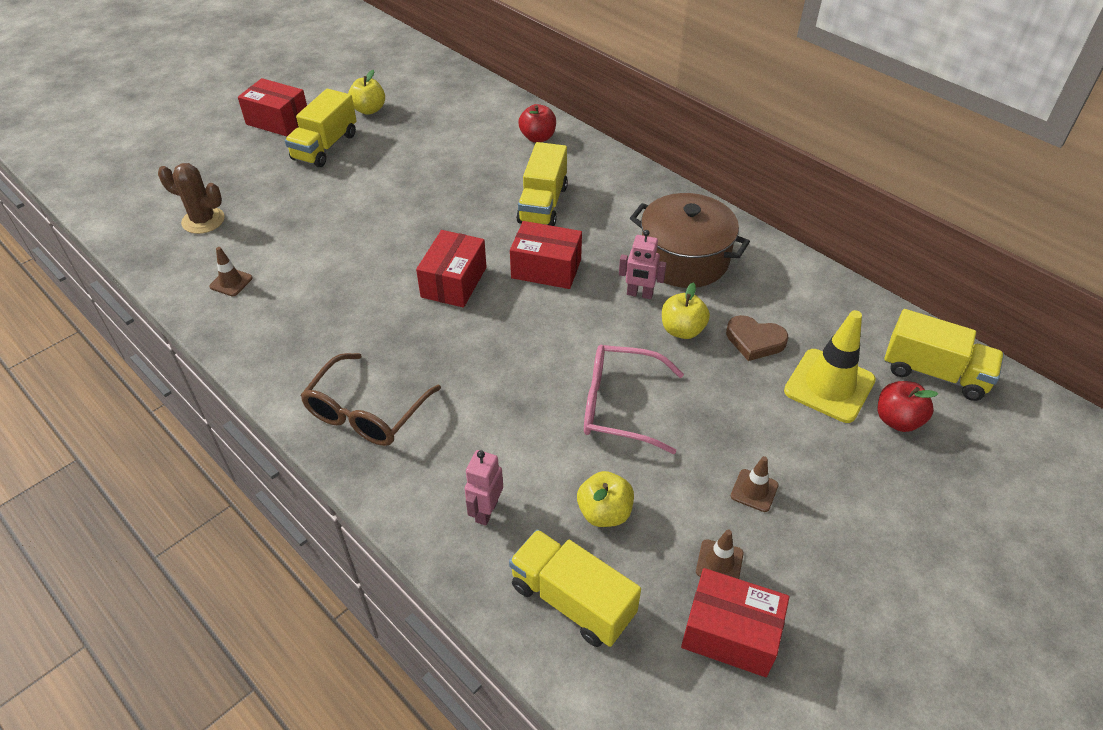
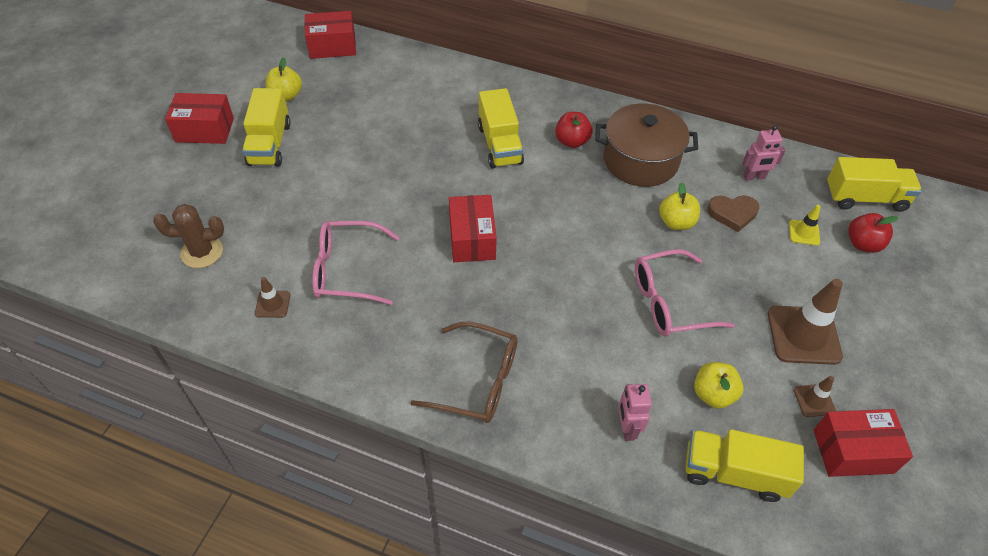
camera: 25 degrees left, 5 degrees up
(317, 274) = (347, 270): none -> pink glasses
(367, 412) = (477, 381): brown glasses -> brown glasses turned 75 degrees counterclockwise
(538, 137) = (456, 83): red apple -> red apple (572, 141)
(546, 269) = (539, 203): red box -> red box (332, 46)
(639, 294) = (626, 202): pink robot -> pink robot (754, 177)
(754, 490) = (803, 335): brown traffic cone -> brown traffic cone, size x2.03
(829, 385) = (804, 233): yellow traffic cone -> yellow traffic cone, size x0.49

